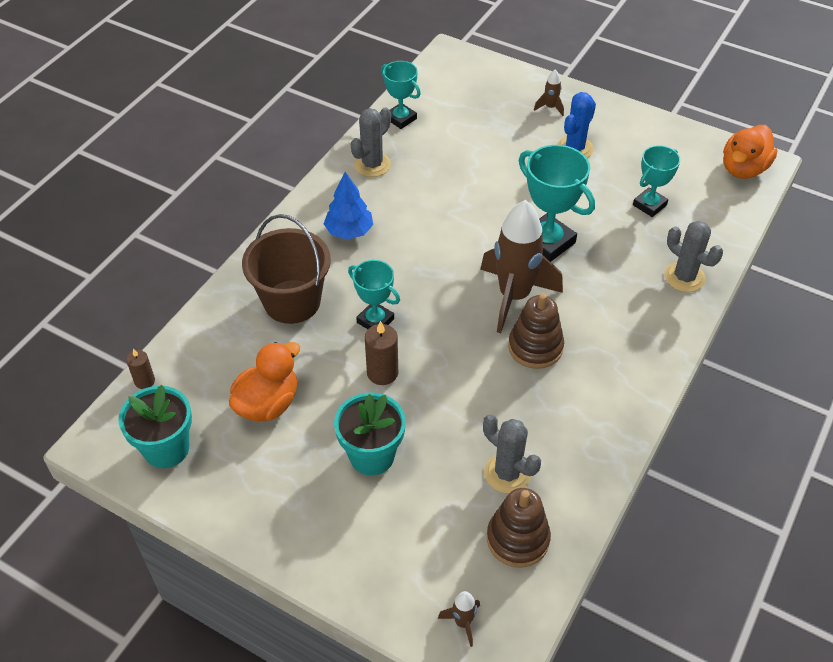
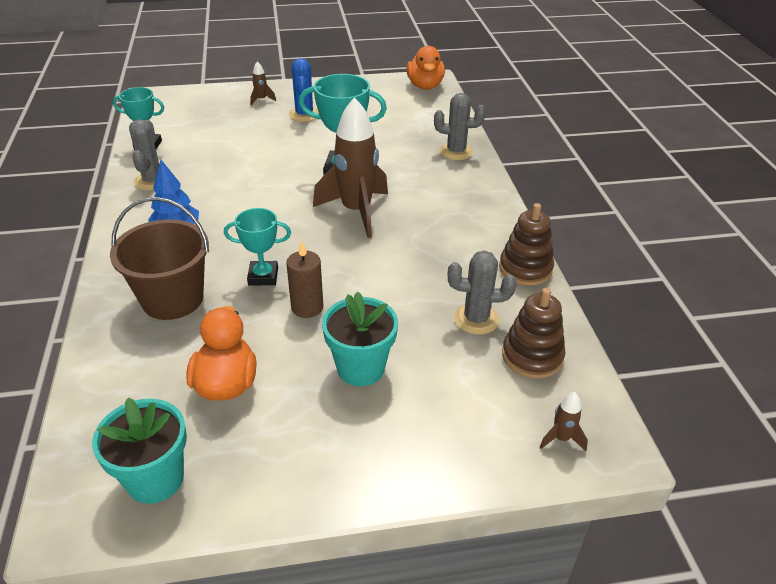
camera: 40 degrees left, 10 degrees down
(144, 381) = (74, 436): brown candle -> none
(535, 347) = (406, 233): brown stacking toy -> brown stacking toy (525, 269)
(649, 205) = (389, 124): turquoise trophy -> none

